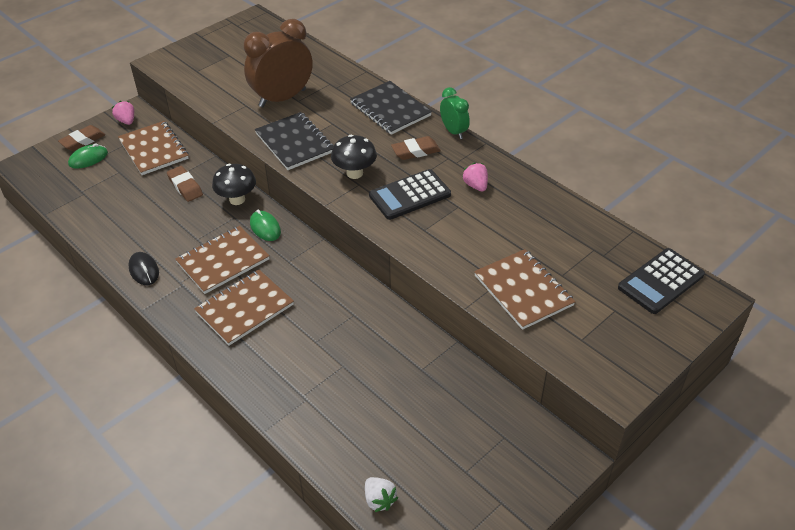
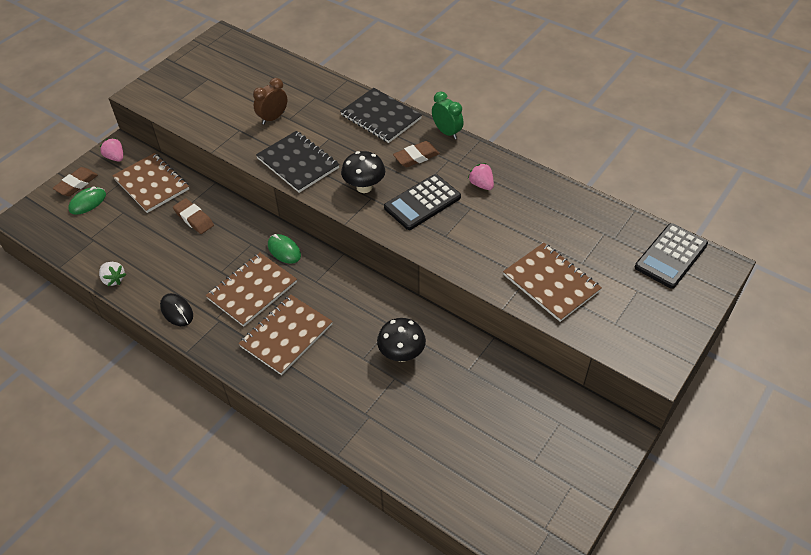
camera: 10 degrees left, 5 degrees up
(237, 199) = (249, 225): black mushroom -> black mushroom (401, 354)
(282, 98) = (273, 118): brown clock -> brown clock, size x0.54
(379, 500) = (462, 502): white strawberry -> white strawberry (114, 279)

